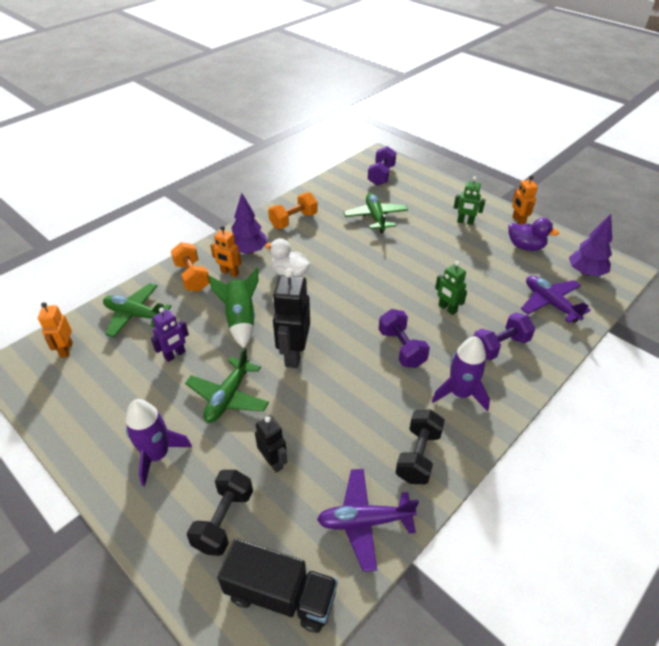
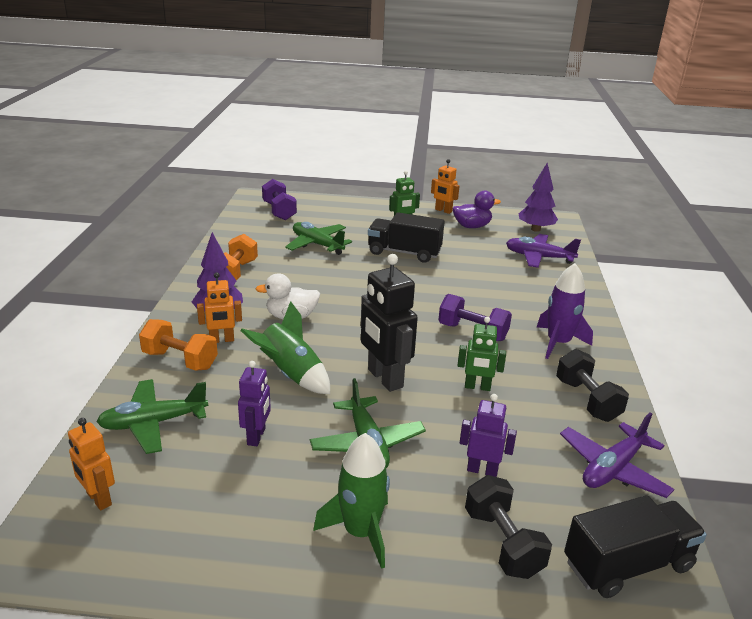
camera: 40 degrees left, 15 degrees down
(157, 455) = (360, 532): purple rocket -> green rocket
(273, 461) = (482, 470): black robot -> purple robot
(434, 251) = (404, 253): none -> black truck
(447, 308) = (470, 289): green robot -> green robot (477, 387)
(499, 346) = (542, 299): purple dumbbell -> none

